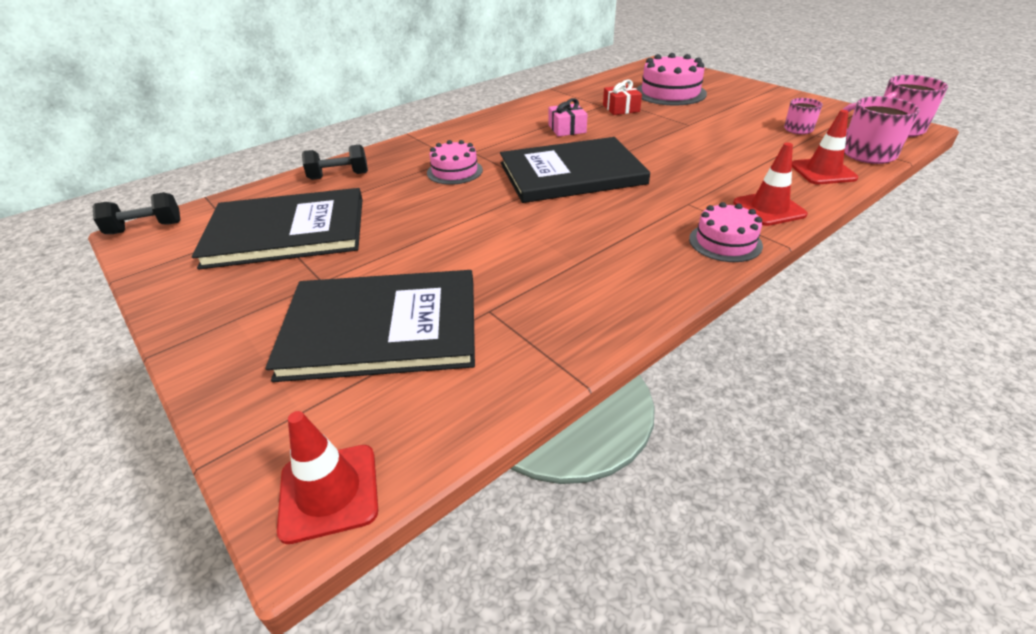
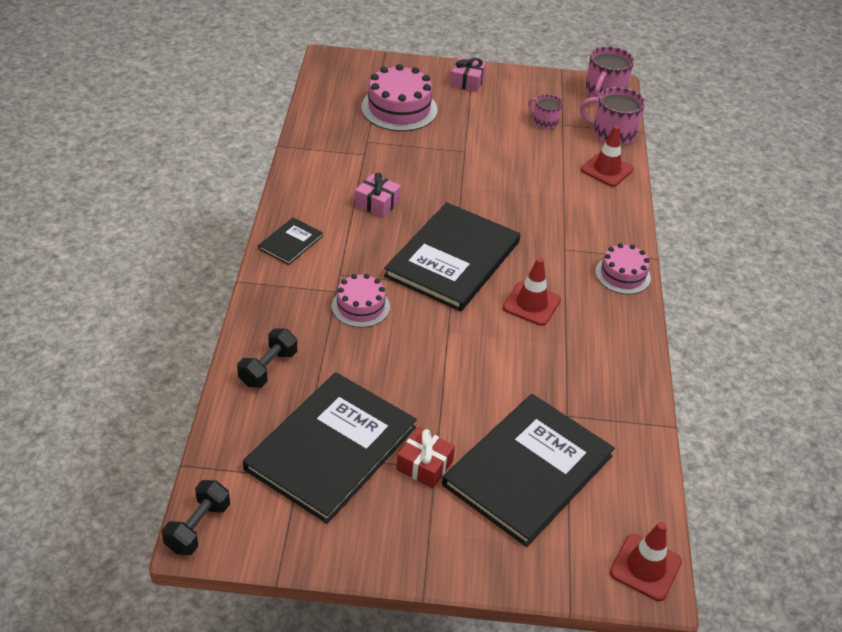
camera: 50 degrees left, 5 degrees up
(471, 128) = (290, 242): none -> black book
(621, 108) = (385, 151): red gift -> red gift (424, 465)
(755, 94) = (467, 81): none -> pink gift
(769, 209) = (614, 228): red traffic cone -> red traffic cone (531, 304)

